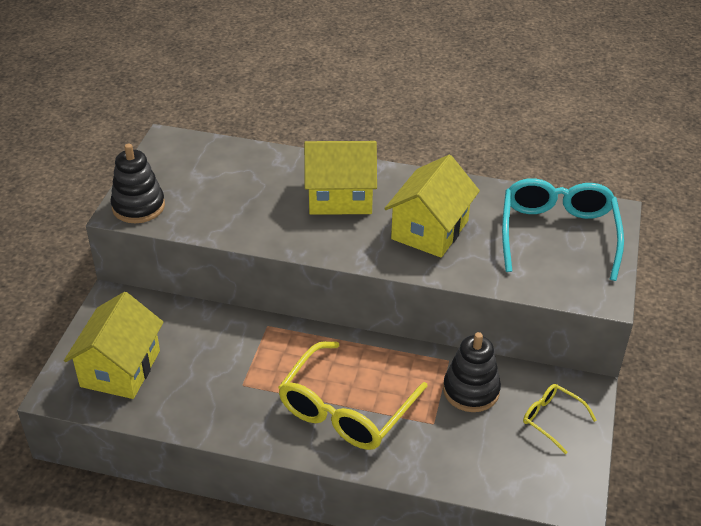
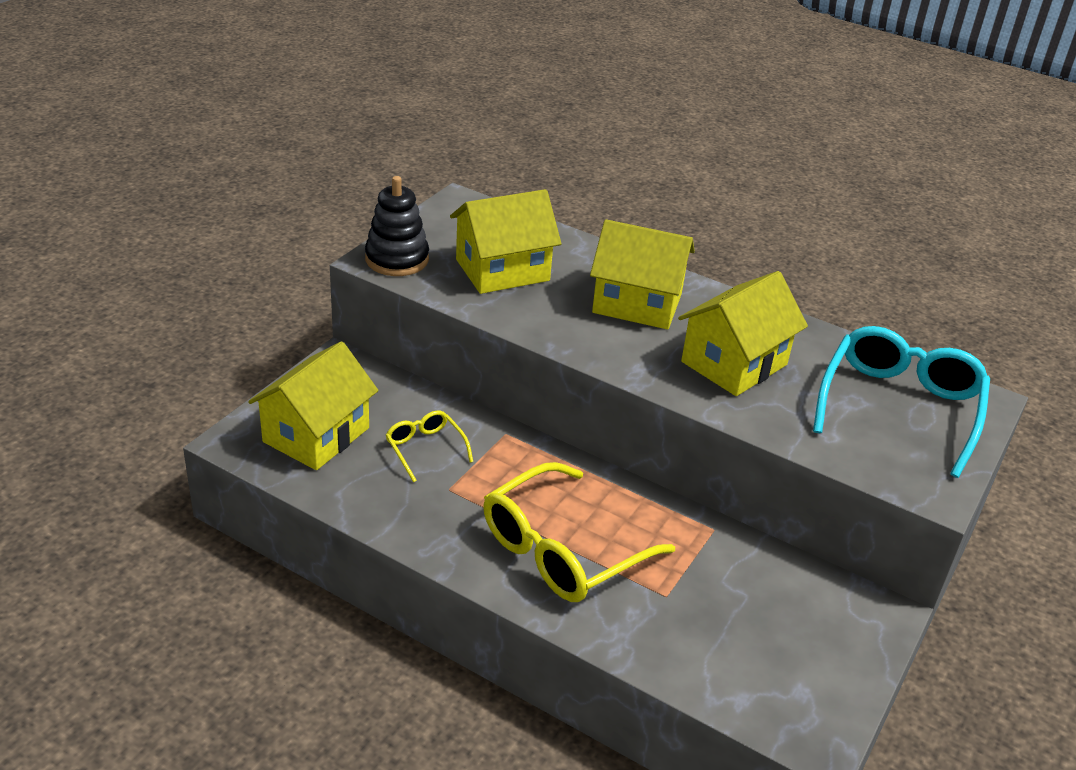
camera: 15 degrees right, 5 degrees down
(226, 194) = (502, 270): none -> yellow house
(471, 390) = (729, 571): black stacking toy -> none
(552, 419) = (824, 634): yellow glasses -> yellow glasses (425, 449)

